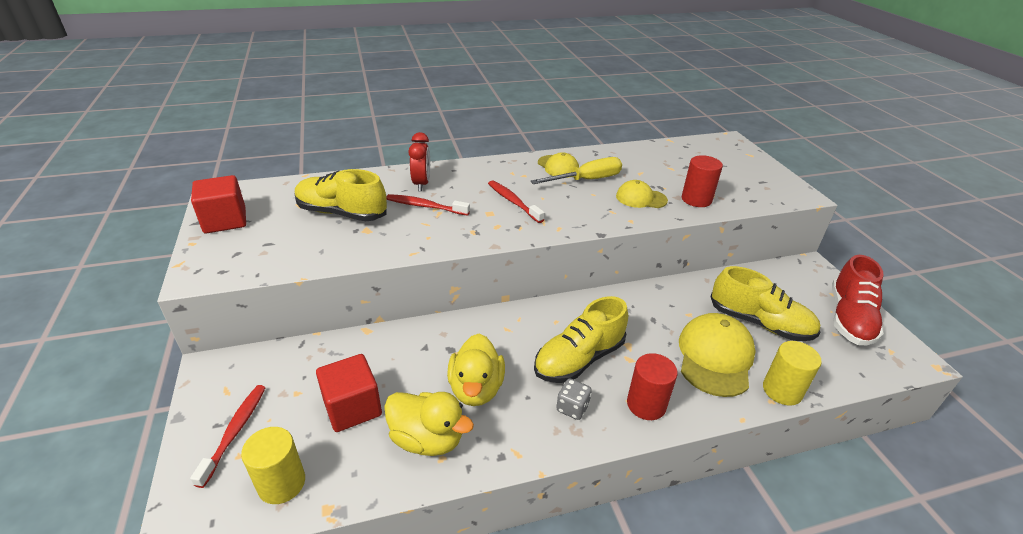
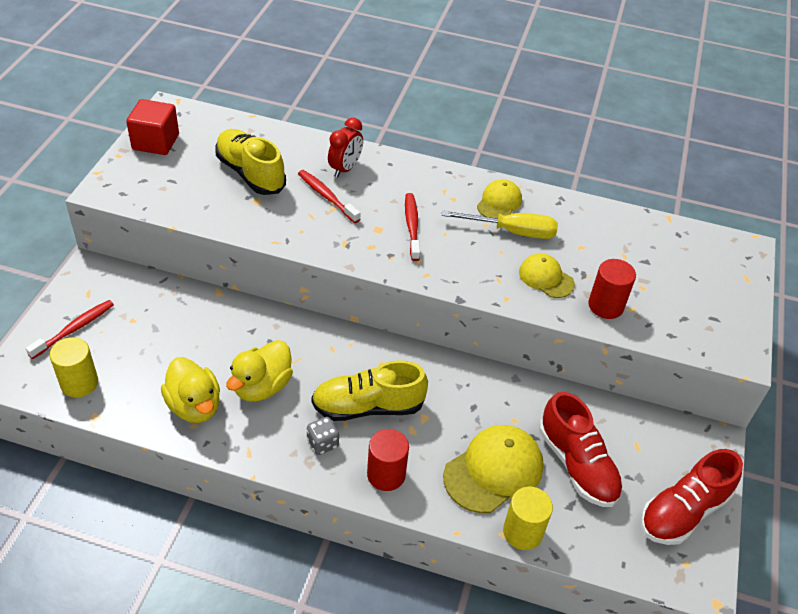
camera: 30 degrees right, 10 degrees up
(352, 407) = (162, 353): red cube -> none
(558, 166) = (499, 202): yellow cap -> yellow cap turned 150 degrees counterclockwise
(759, 323) = (577, 465): yellow shoe -> red shoe

